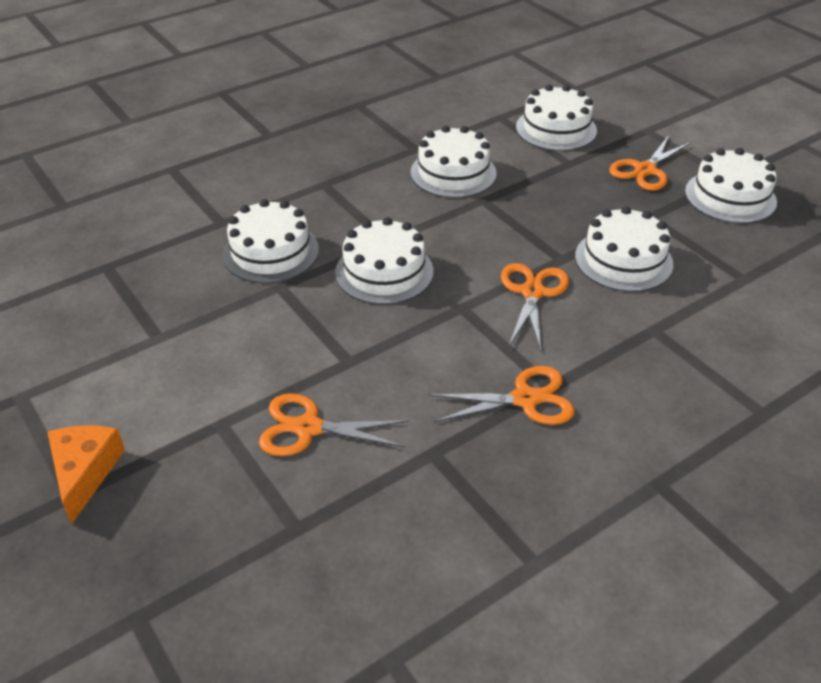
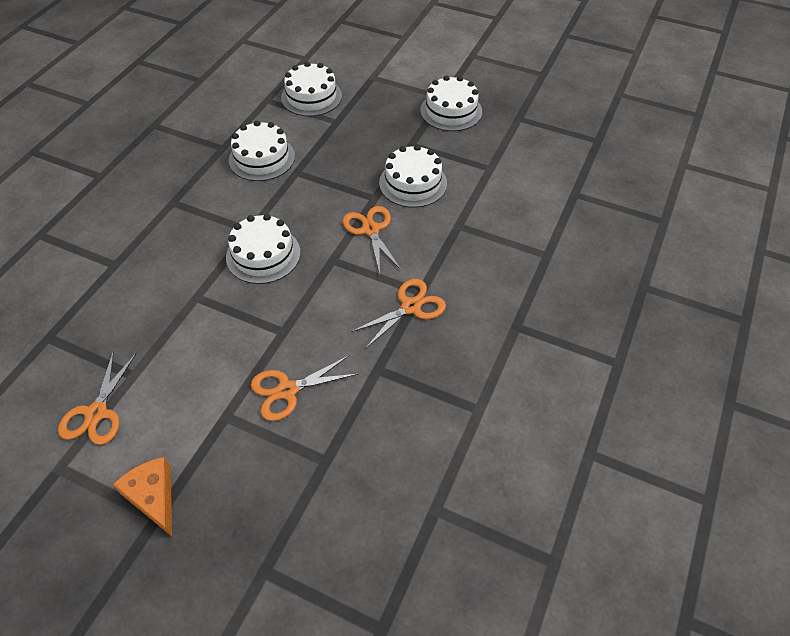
camera: 30 degrees left, 10 degrees up
(270, 252) = (170, 273): white cake -> none
(645, 170) = (388, 109): orange scissors -> orange scissors (96, 413)

